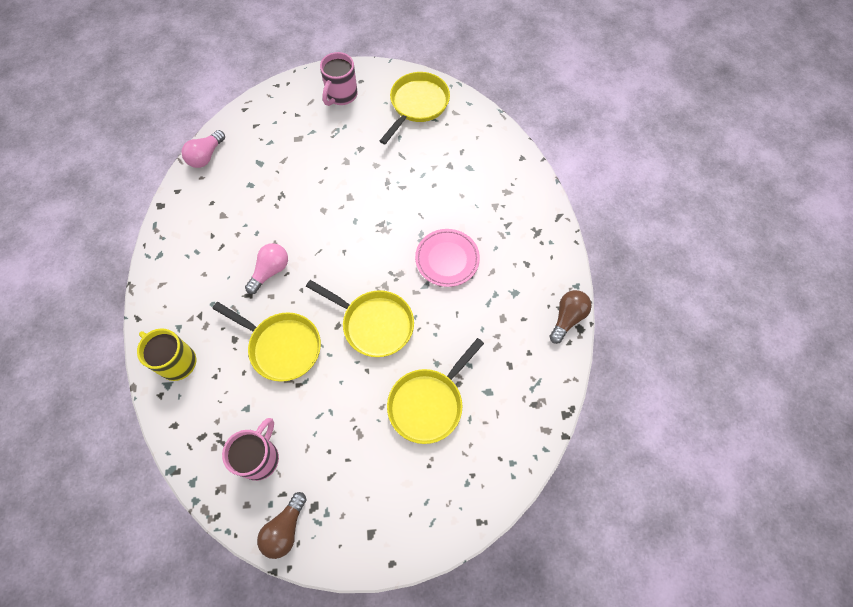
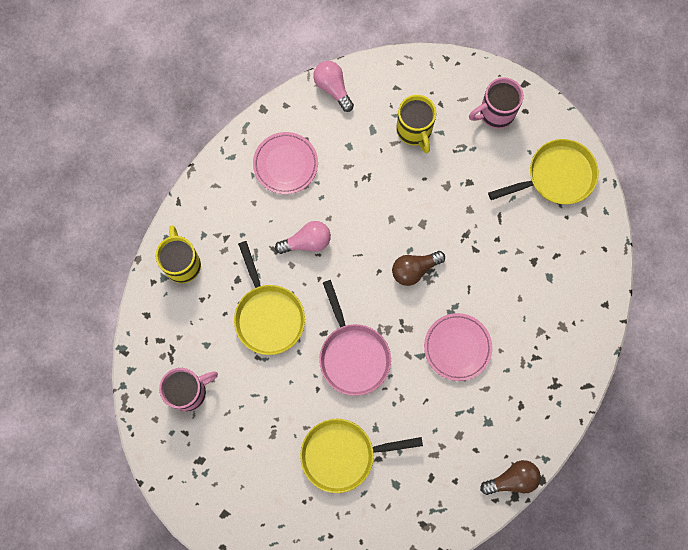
camera: 40 degrees right, 10 degrees up
(206, 156) = (333, 88): pink light bulb -> pink light bulb turned 75 degrees clockwise
(209, 230) = (285, 164): none -> pink plate
(285, 529) = (168, 459): brown light bulb -> brown light bulb (414, 270)
(292, 143) = (414, 131): none -> yellow mug
(374, 324) = (353, 355): yellow pan -> pink pan

